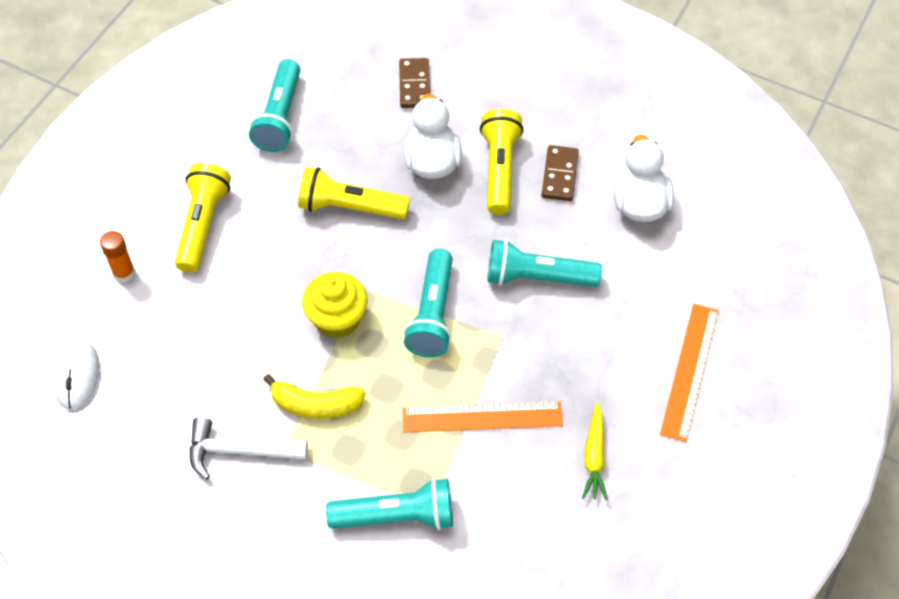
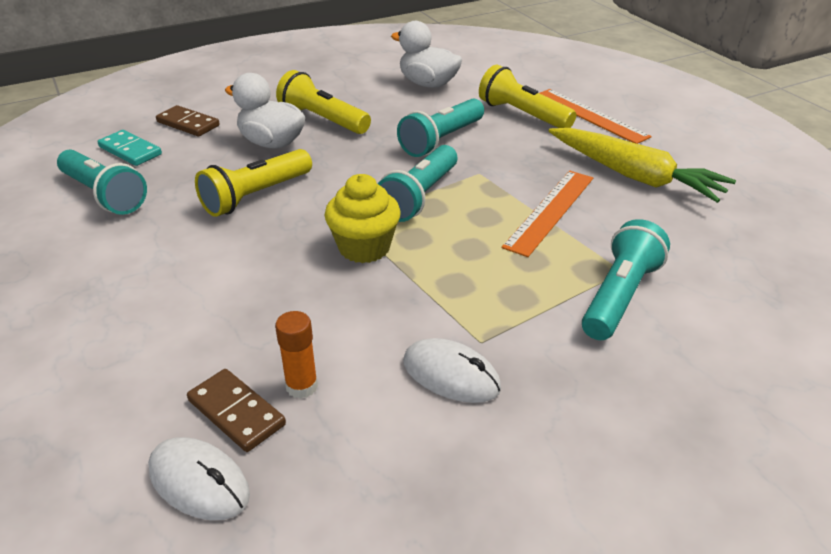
camera: 55 degrees left, 20 degrees down
(124, 273) = (115, 373): orange glue stick -> orange glue stick (302, 386)
(203, 225) = (144, 288): yellow flashlight -> yellow flashlight (522, 115)
(239, 451) = (451, 375): white hammer -> white mouse
(315, 405) = (446, 298): yellow banana -> none
(346, 82) = (130, 151): none -> turquoise domino
(432, 314) = (419, 196): turquoise flashlight -> turquoise flashlight turned 75 degrees clockwise
(560, 175) = (362, 101): brown domino -> brown domino (236, 412)
(594, 456) = (634, 176): yellow carrot -> yellow carrot, size x1.92

